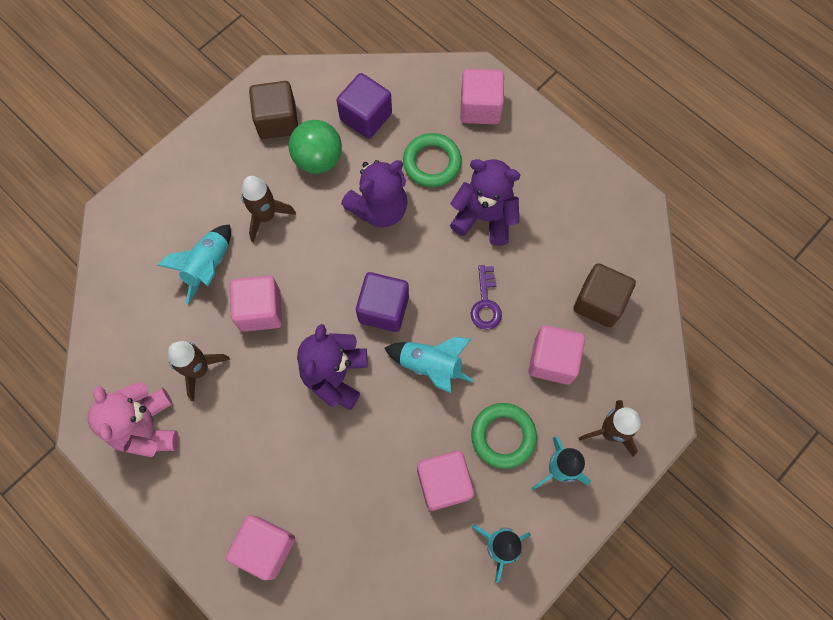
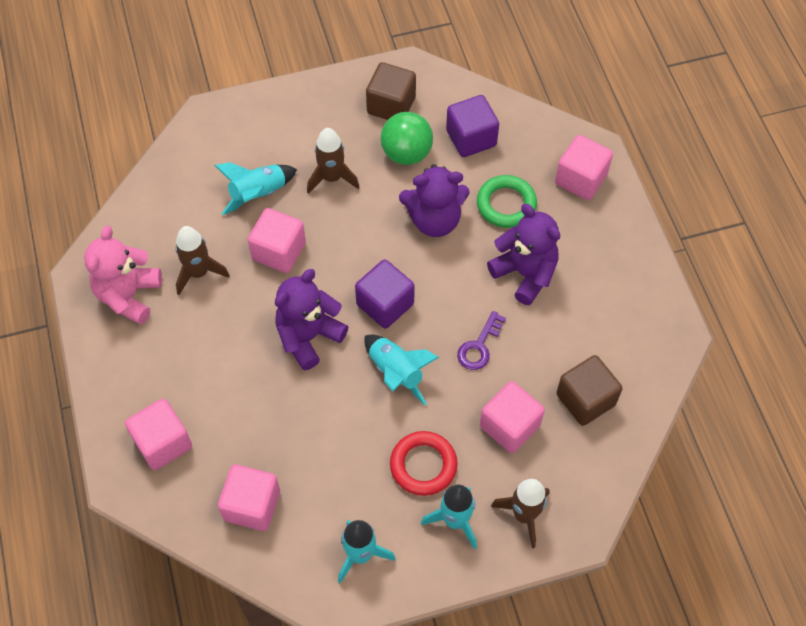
camera: 30 degrees right, 10 degrees down
(444, 483) = (346, 475): pink cube -> pink cube (252, 505)
(503, 436) = (423, 465): green ring -> red ring

